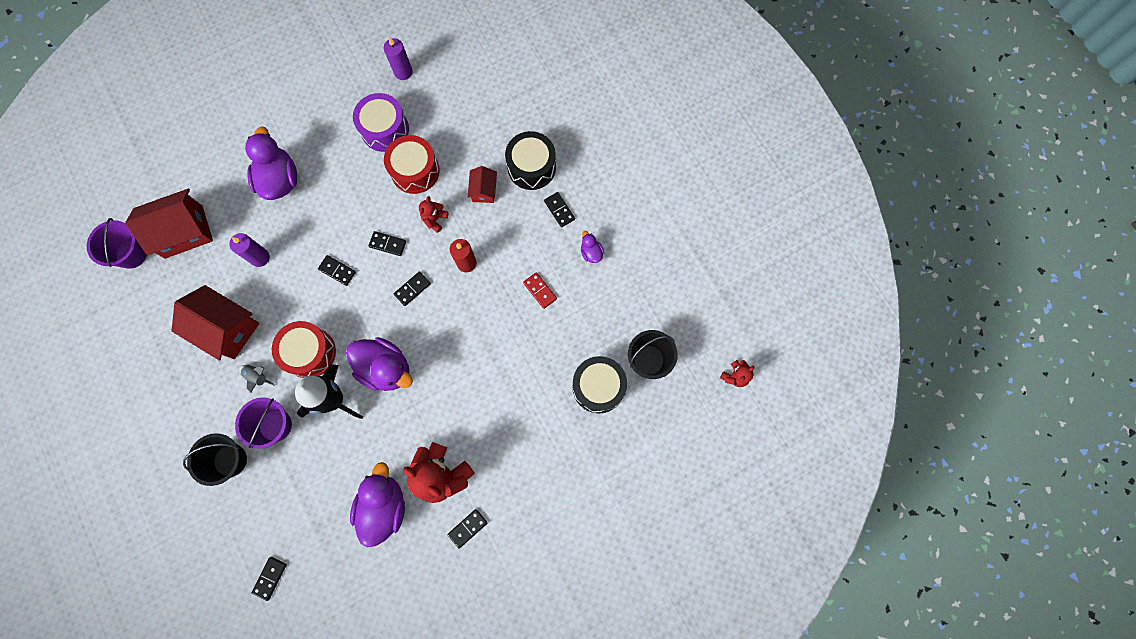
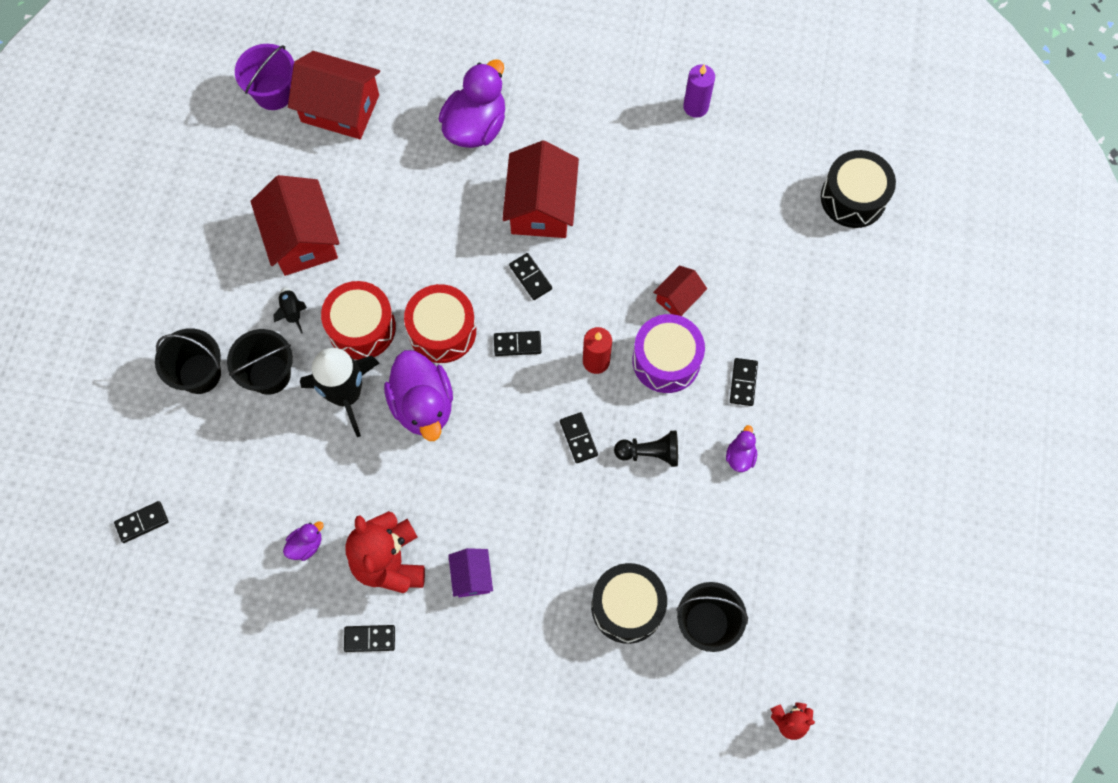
camera: 40 degrees right, 5 degrees down
(257, 377) = (292, 312): grey rocket -> black rocket
(260, 257) = (392, 191): purple candle -> none
(275, 425) = (269, 374): purple bucket -> black bucket
(337, 271) = (457, 265): black domino -> black domino (578, 438)
(359, 198) = (541, 206): none -> red house
(384, 506) = (306, 545): purple duck -> purple duck, size x0.46
(385, 129) = (626, 154): purple drum -> purple drum (666, 360)
(415, 171) = (622, 221): red drum -> red drum (442, 331)
(434, 219) = (600, 289): red teddy bear -> none
(497, 443) = (472, 576): none -> purple house
(531, 167) = (751, 312): black drum -> black drum (853, 198)
(540, 291) = (650, 453): red domino -> black pawn

